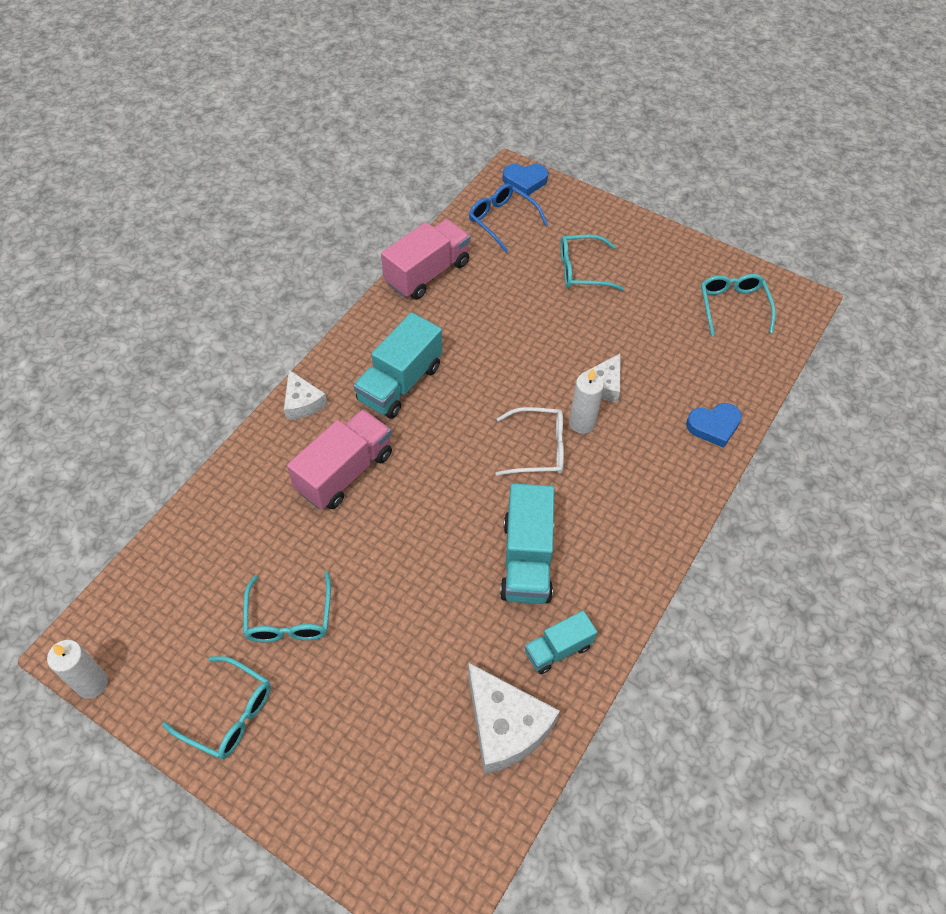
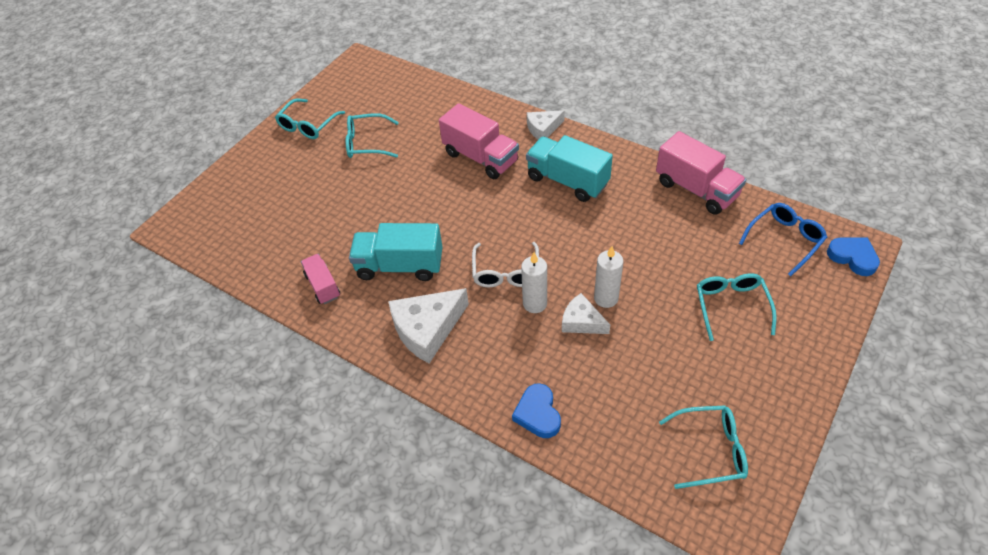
camera: 95 degrees right, 5 degrees down
(92, 683) = (337, 70): white candle -> white candle (606, 298)
(505, 726) = (272, 256): white cheese -> white cheese (427, 329)
(525, 181) = (853, 257): blue heart -> blue heart turned 135 degrees clockwise
(558, 649) = (323, 286): turquoise truck -> pink truck

